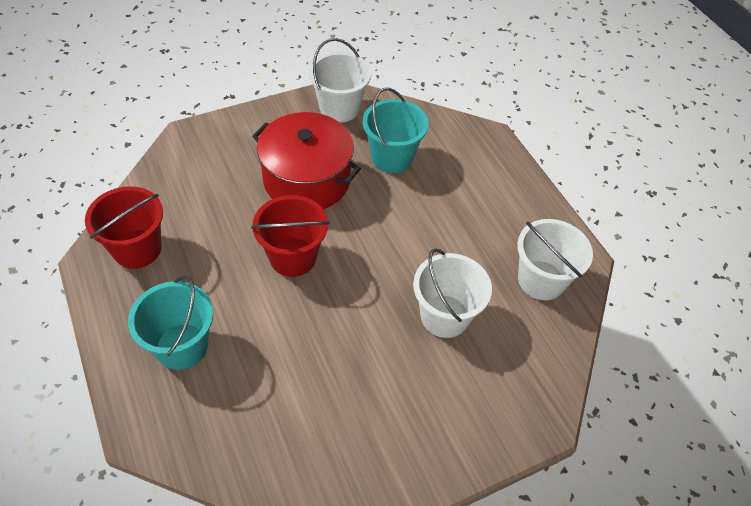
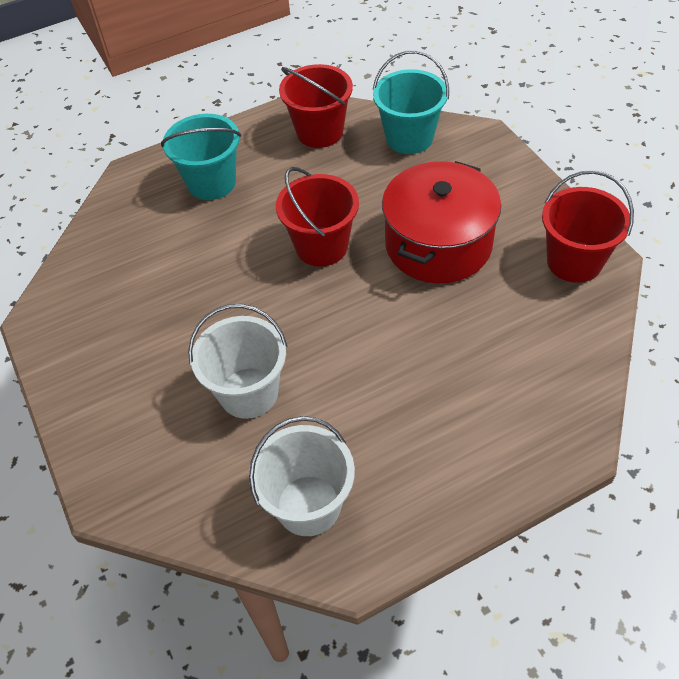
camera: 95 degrees right, 0 degrees up
(339, 108) = (574, 261): white bucket -> red bucket
(392, 157) = (498, 325): turquoise bucket -> turquoise bucket (409, 138)

